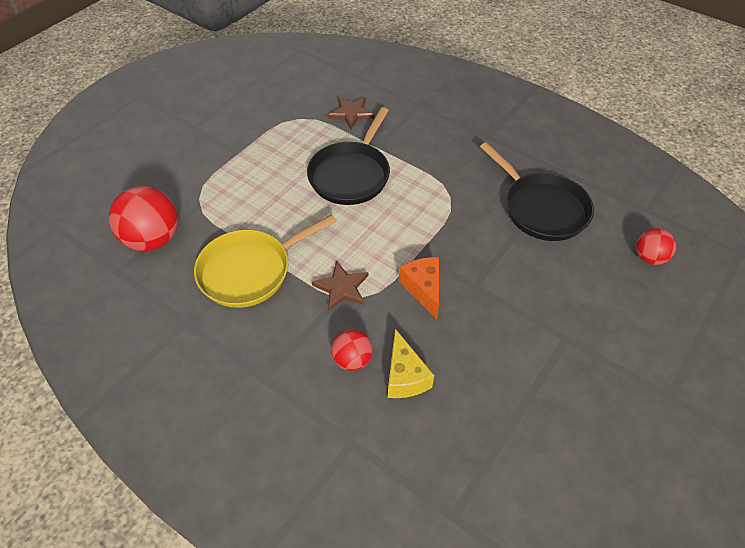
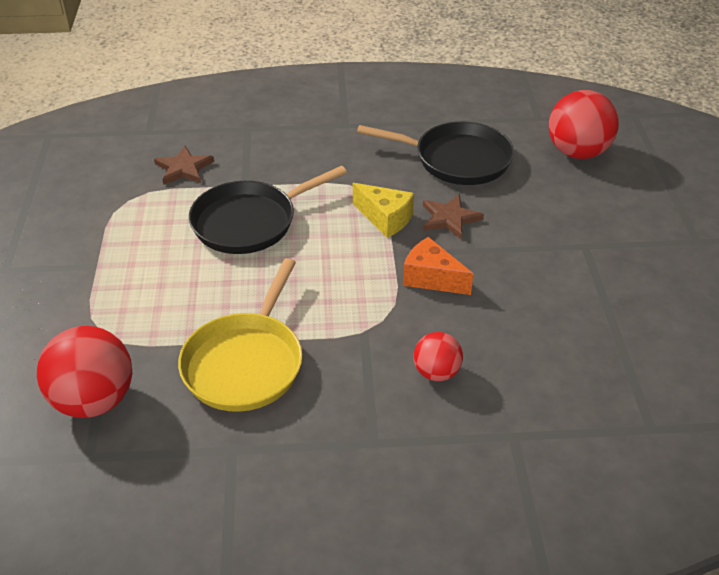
camera: 40 degrees left, 10 degrees down
(341, 288) = (357, 322): brown star -> brown star (449, 218)
(351, 175) = (249, 222): black pan -> black pan turned 75 degrees clockwise
(405, 376) = (496, 355): yellow cheese -> yellow cheese (385, 219)
(649, 257) = (577, 152): red ball -> red ball, size x1.78

